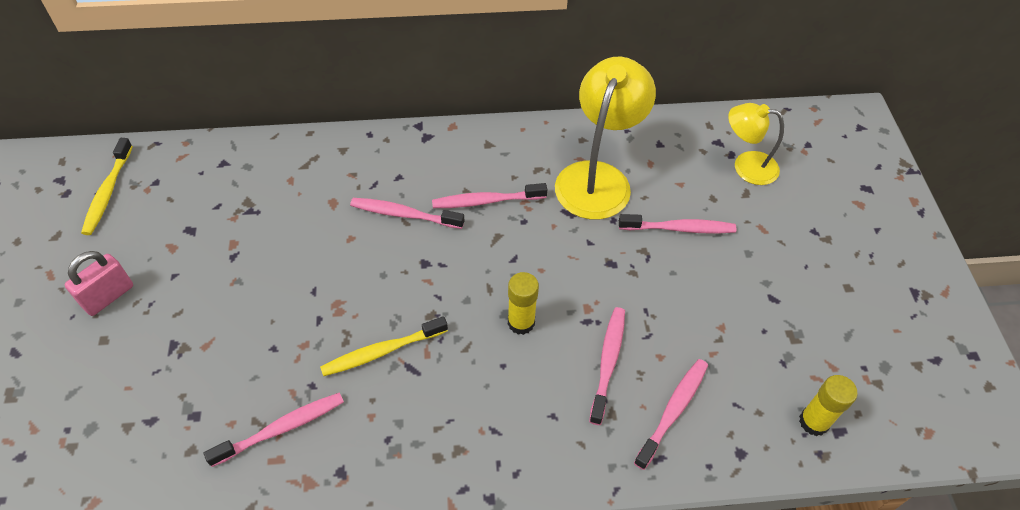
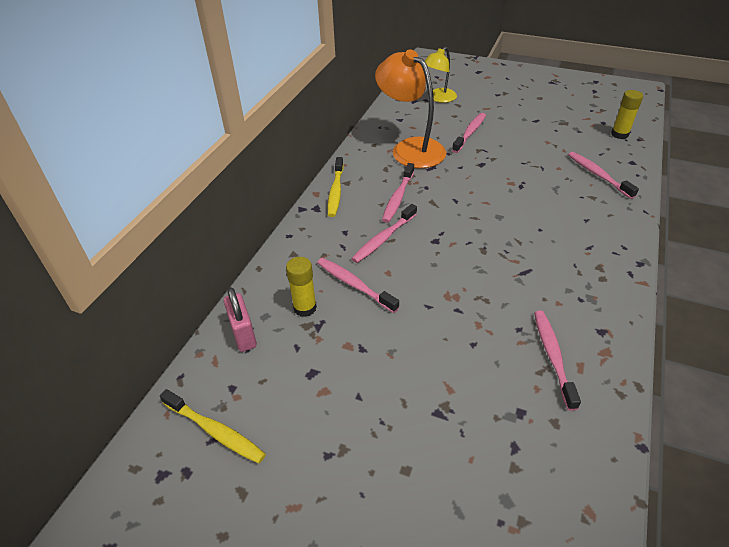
camera: 60 degrees left, 10 degrees down
(108, 296) = (354, 455): pink padlock -> pink padlock (243, 334)
(382, 351) = (504, 282): yellow toothbrush -> yellow toothbrush (335, 191)
(521, 322) = (509, 212): yellow glue stick -> yellow glue stick (305, 308)
(598, 178) = (410, 148): yellow lamp -> orange lamp
(608, 362) = (555, 187): pink toothbrush -> pink toothbrush (354, 285)

